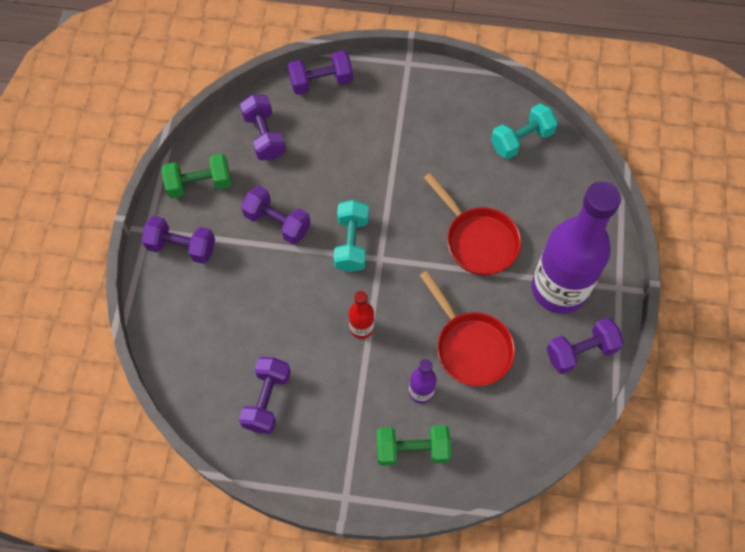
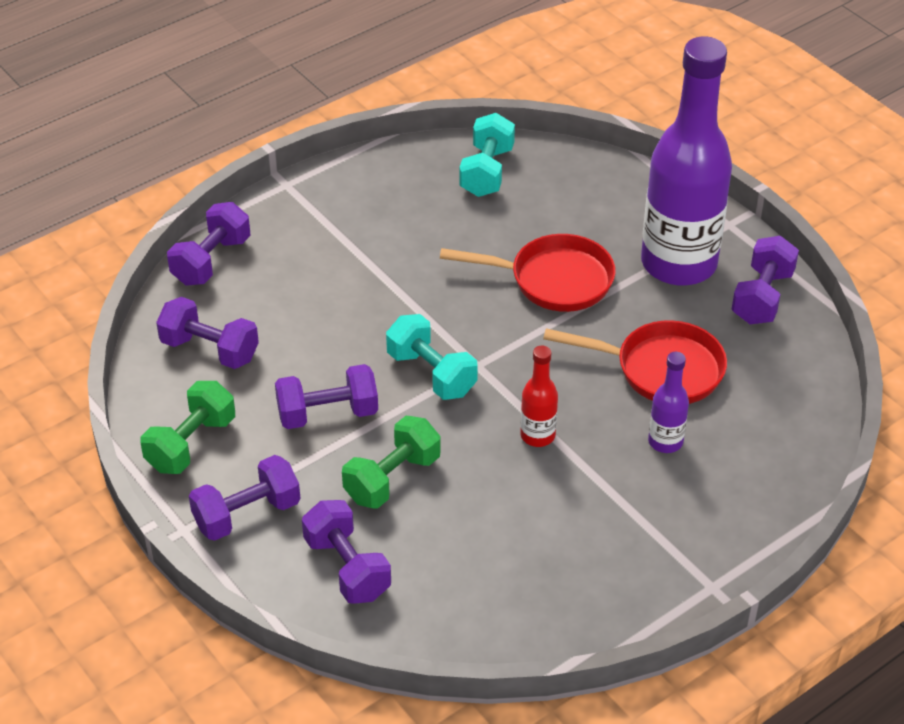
camera: 45 degrees left, 20 degrees down
(267, 400) = (525, 572): purple dumbbell -> purple dumbbell (347, 568)
(412, 449) = (720, 494): green dumbbell -> green dumbbell (392, 478)

